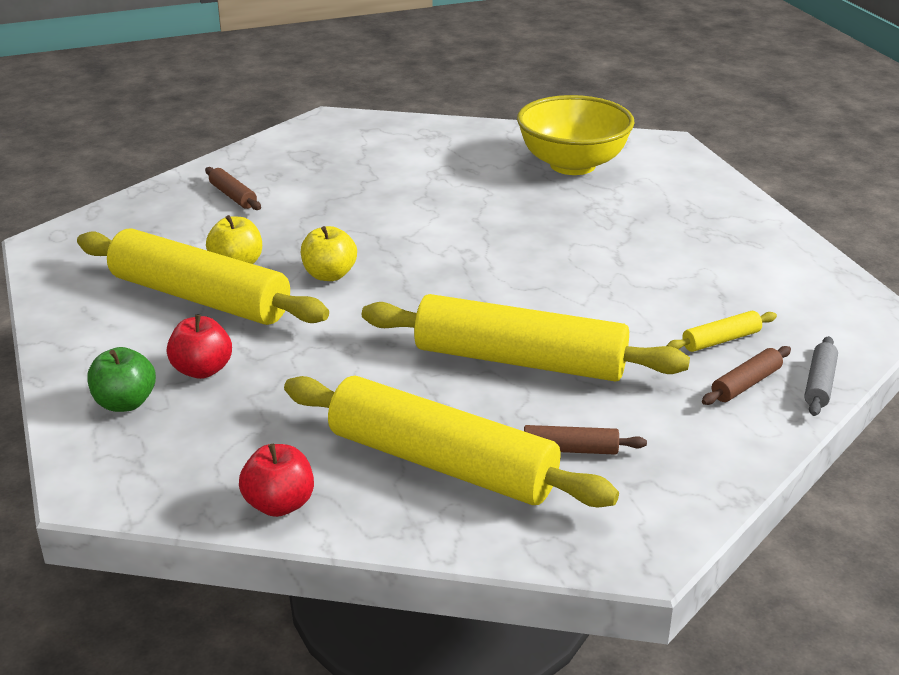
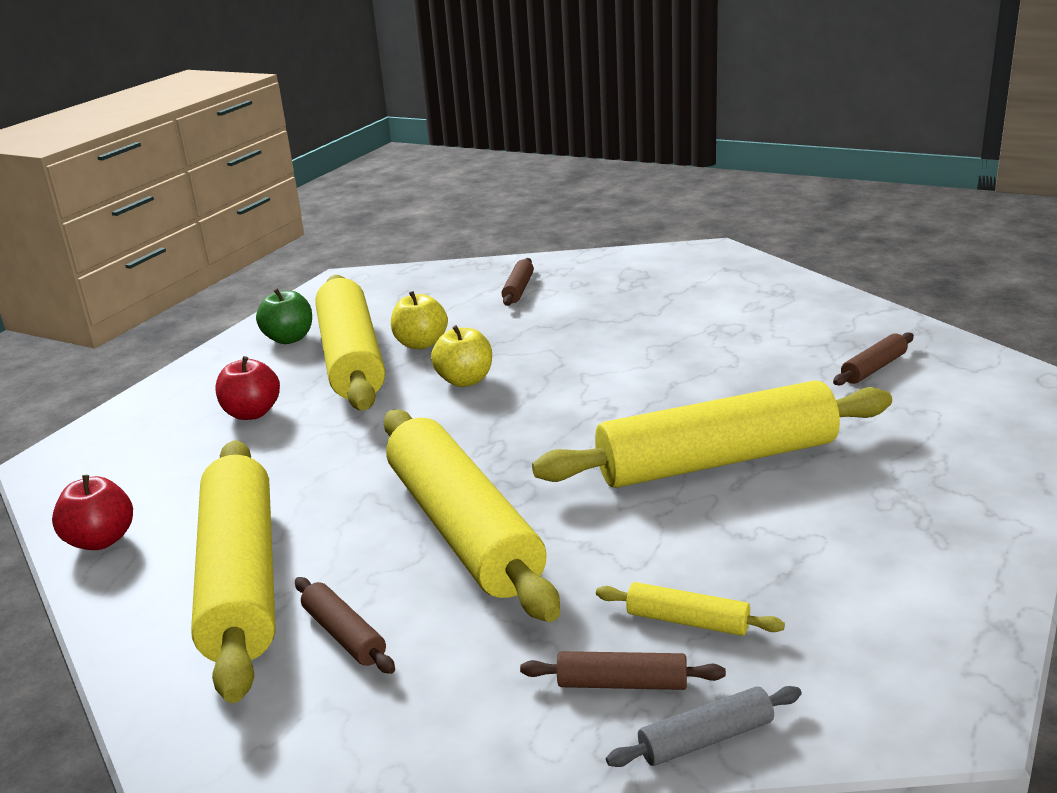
camera: 50 degrees right, 5 degrees down
(125, 403) = (172, 413): green apple -> green apple (289, 339)
(572, 165) = (873, 368): yellow bowl -> brown rolling pin
(585, 253) = (716, 460): none -> yellow rolling pin

